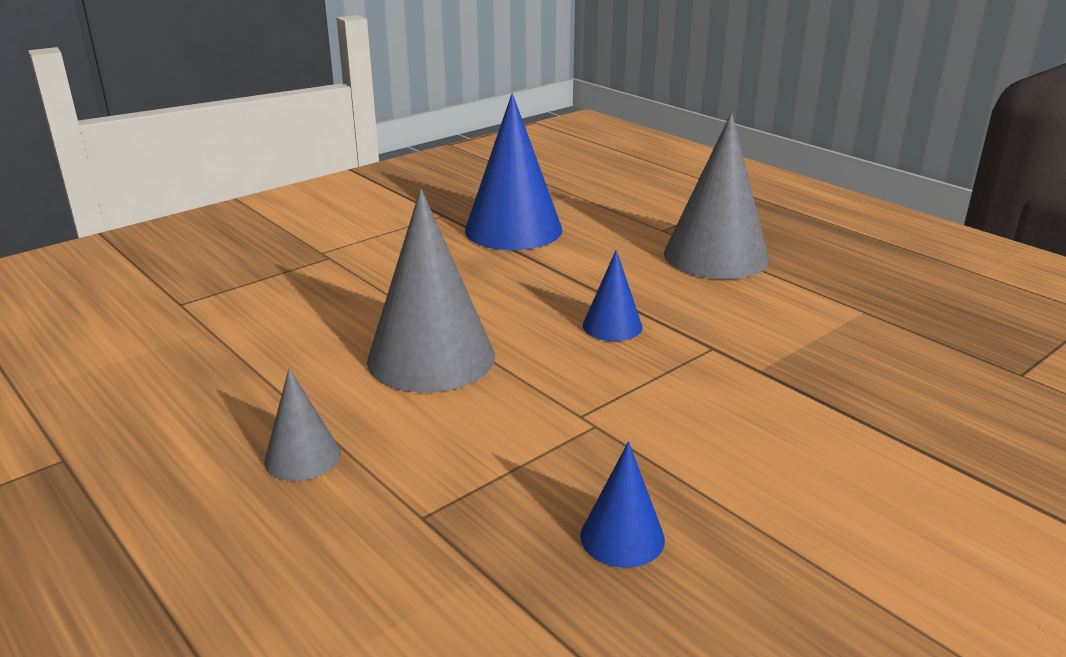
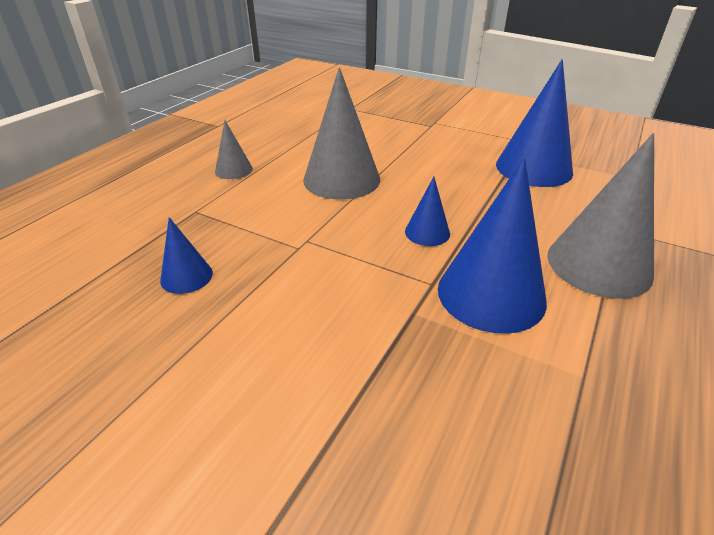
camera: 70 degrees right, 10 degrees up
(743, 319) = (491, 294): none -> blue cone

